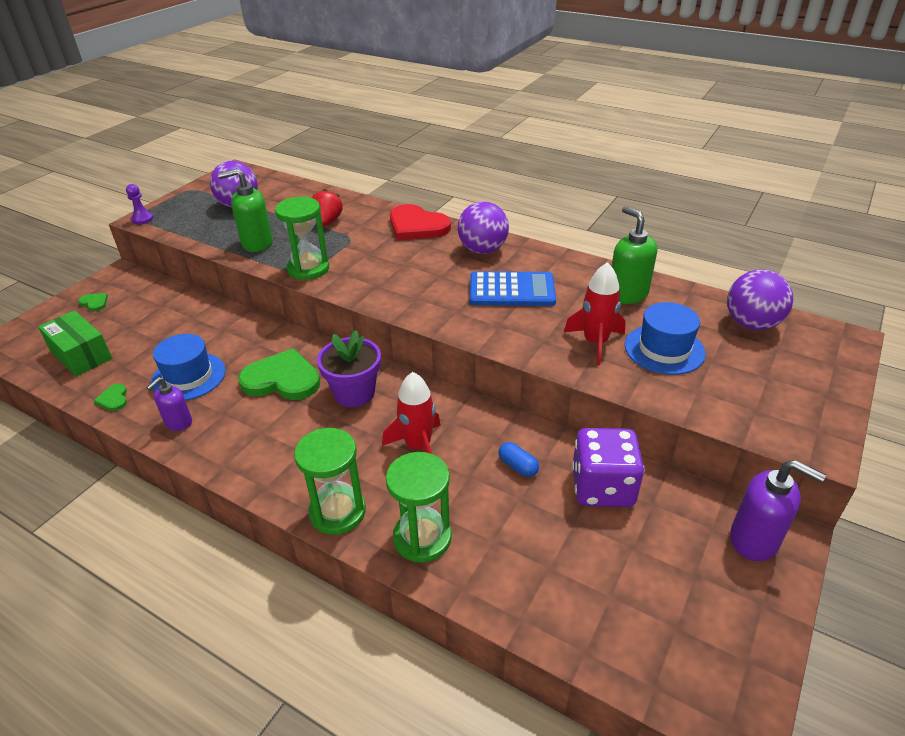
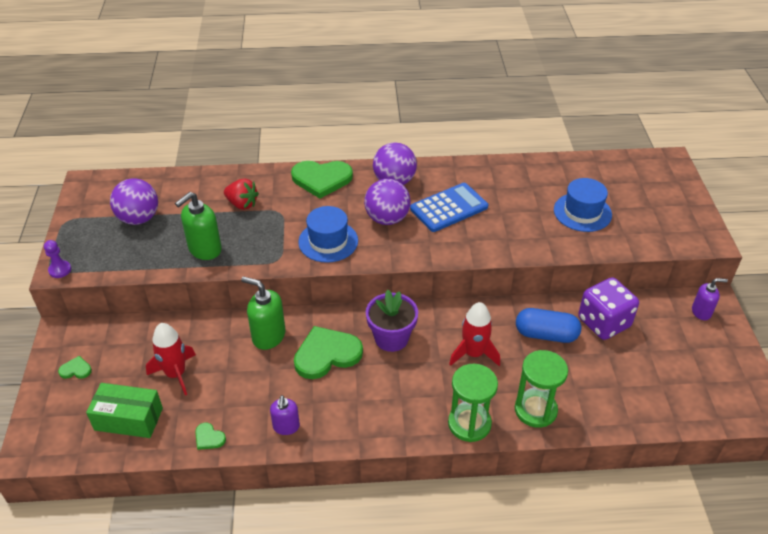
camera: 35 degrees left, 5 degrees up
(188, 376) = (249, 389): blue hat -> blue hat (328, 241)
(308, 269) = (278, 254): green hourglass -> none
(327, 222) = (242, 204): red strawberry -> red strawberry turned 150 degrees clockwise
(417, 226) = (321, 179): red heart -> green heart
(518, 466) = (546, 334): blue capsule -> blue capsule, size x1.87
(595, 342) = (539, 226): red rocket -> red rocket (176, 374)
(627, 294) = (525, 179): green soap dispenser -> green soap dispenser (268, 336)
(751, 324) = (614, 171): purple ball -> purple ball (387, 219)
(754, 539) = (701, 312): purple soap dispenser -> purple soap dispenser, size x0.63

